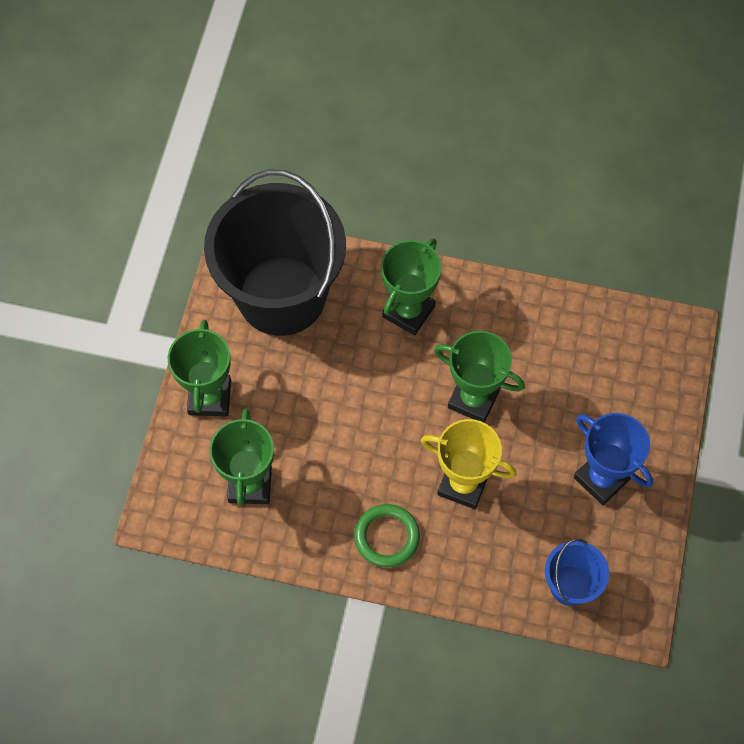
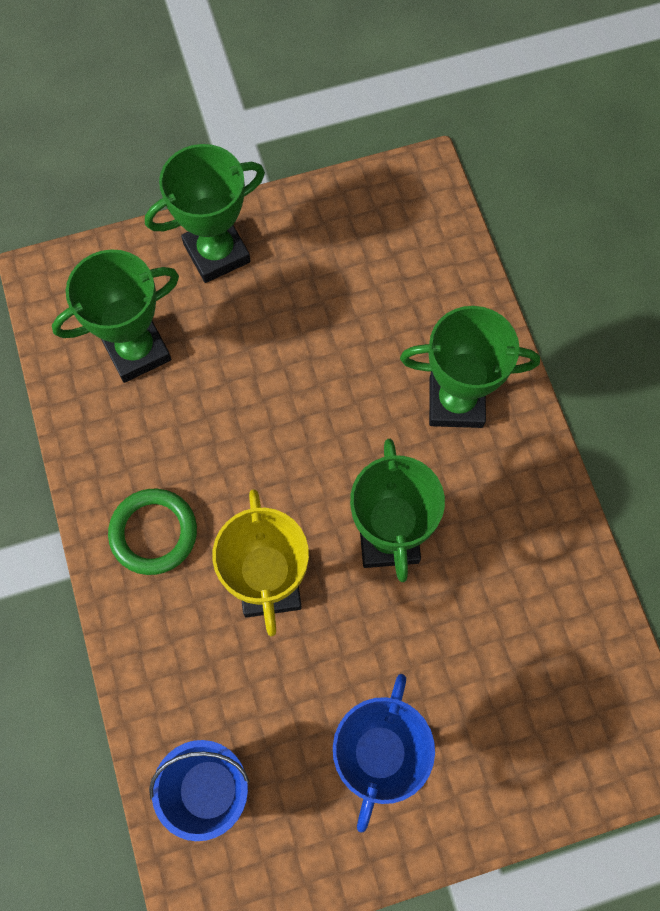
camera: 60 degrees right, 5 degrees up
(281, 296) = (386, 256): black bucket -> none

